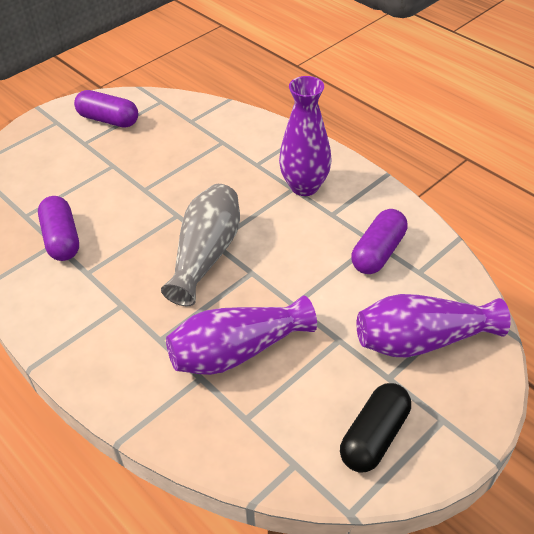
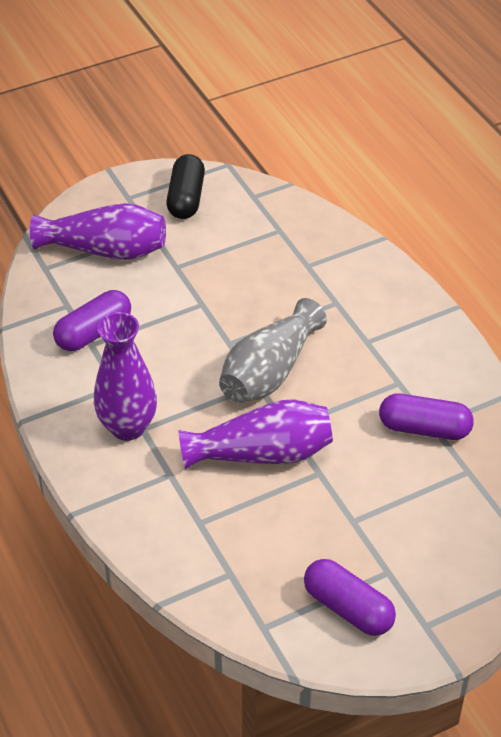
camera: 165 degrees left, 0 degrees up
(62, 239) = (424, 428): purple capsule -> purple capsule turned 75 degrees counterclockwise
(237, 351) = (269, 277): purple vase -> purple vase (262, 453)
(374, 436) = (186, 198): black capsule -> black capsule turned 45 degrees counterclockwise

